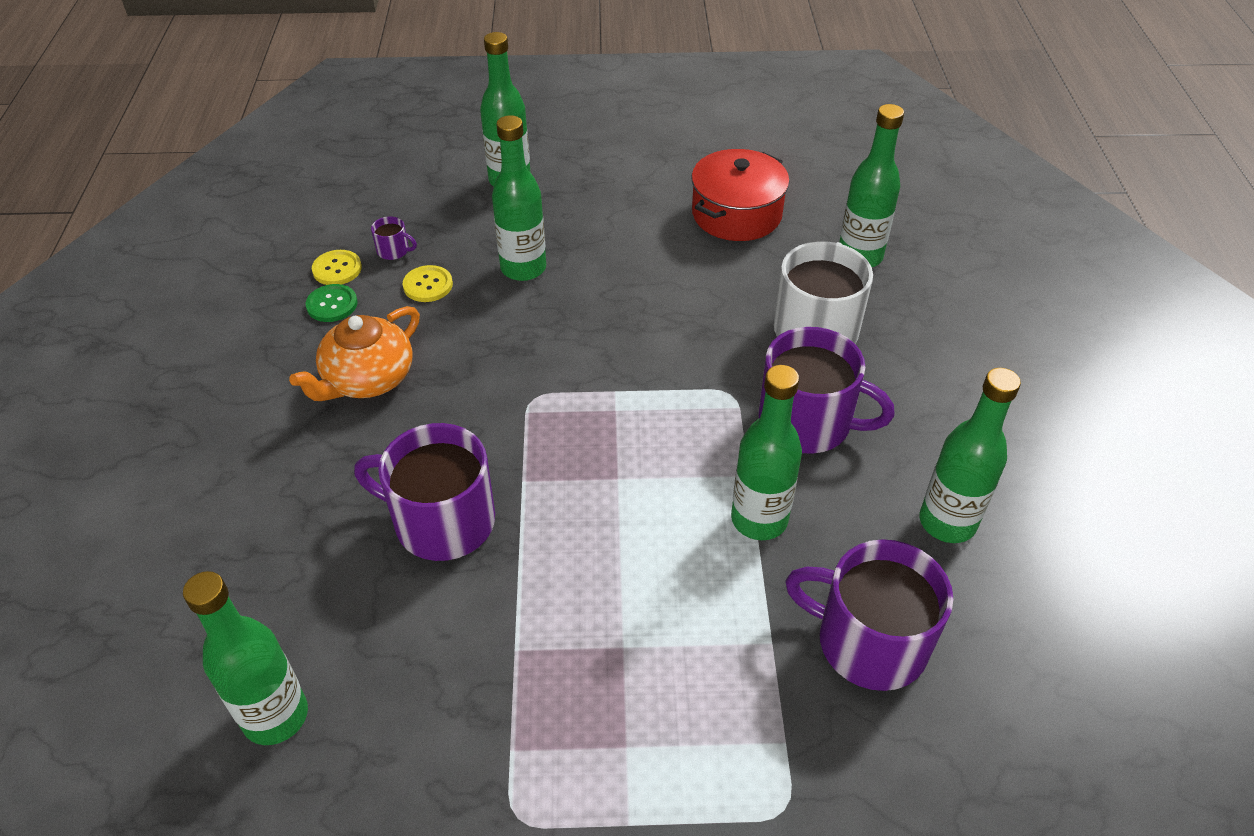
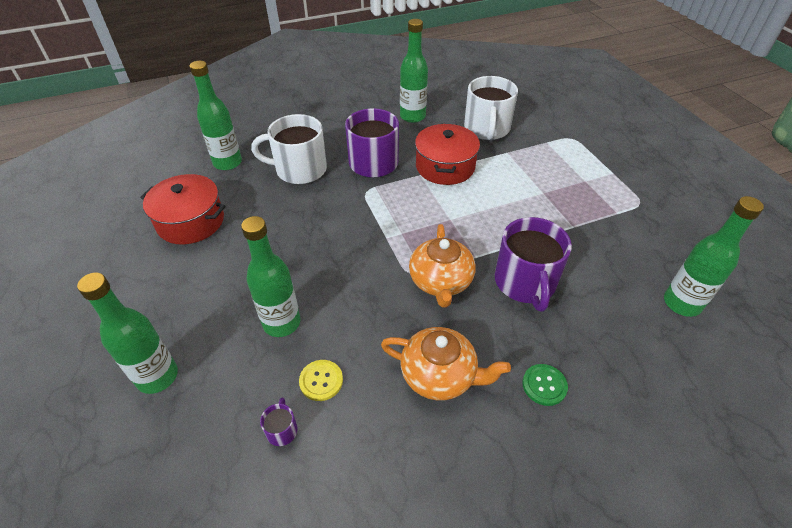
camera: 110 degrees left, 0 degrees up
(332, 304) = (370, 446): green button -> green button (544, 385)
(337, 269) = (321, 468): yellow button -> none
(500, 425) = (441, 281): none -> orange teapot
(759, 519) = (445, 166): green bottle -> red pot
(869, 641) = (486, 129): purple mug -> white mug

